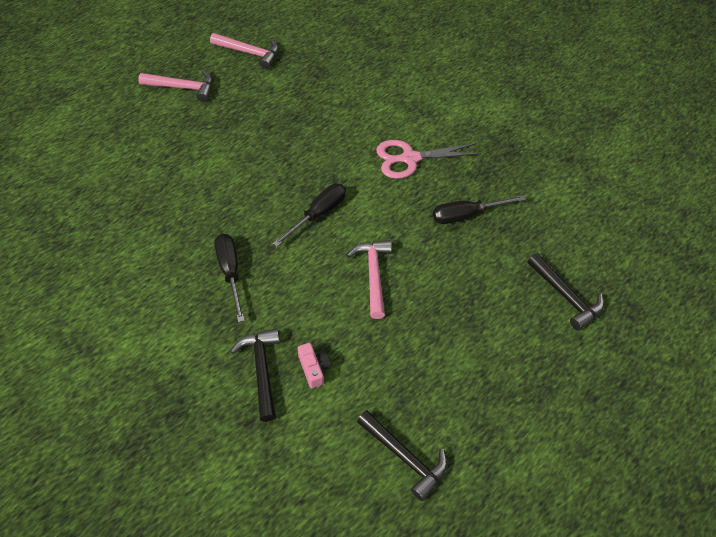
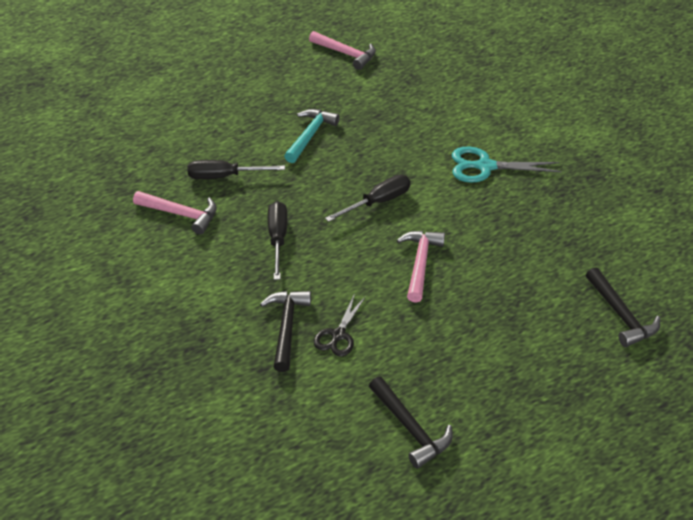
camera: 15 degrees right, 10 degrees down
(182, 87) = (272, 76): pink hammer -> pink hammer (181, 214)
(235, 150) = (310, 136): none -> turquoise hammer
(313, 369) = (338, 335): pink camera -> black scissors
(410, 158) = (485, 166): pink scissors -> turquoise scissors
(466, 215) = (532, 225): black screwdriver -> black screwdriver (224, 176)

